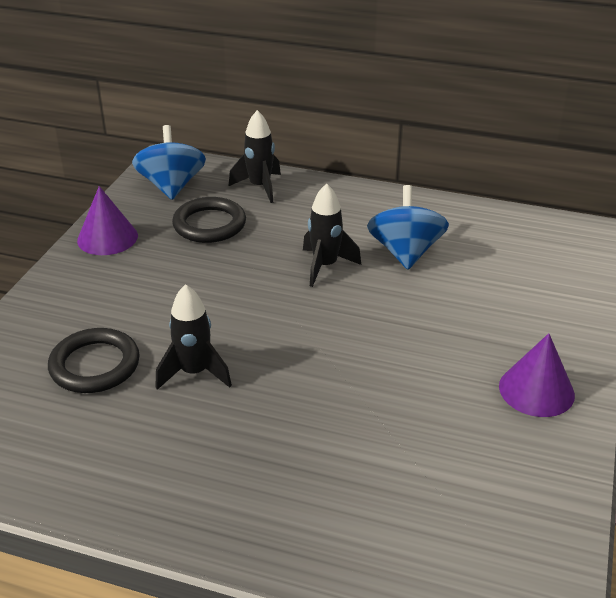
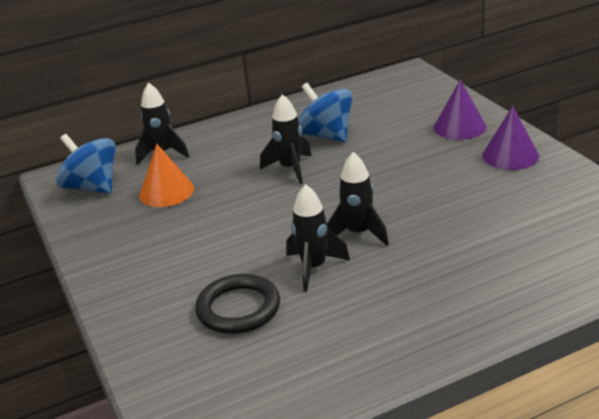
camera: 40 degrees left, 5 degrees down
(107, 238) = (100, 241): purple cone -> purple cone (459, 127)
(209, 224) = (166, 192): black ring -> orange cone
(275, 368) = (358, 234): none -> black rocket

